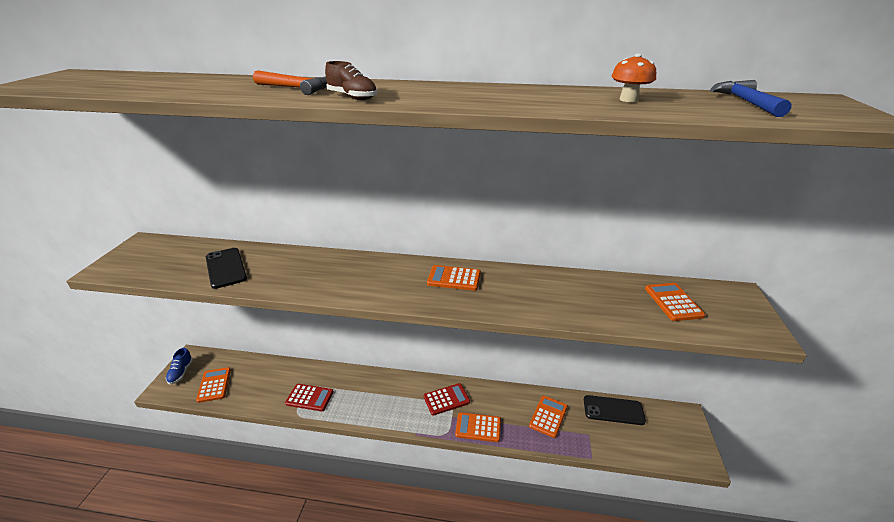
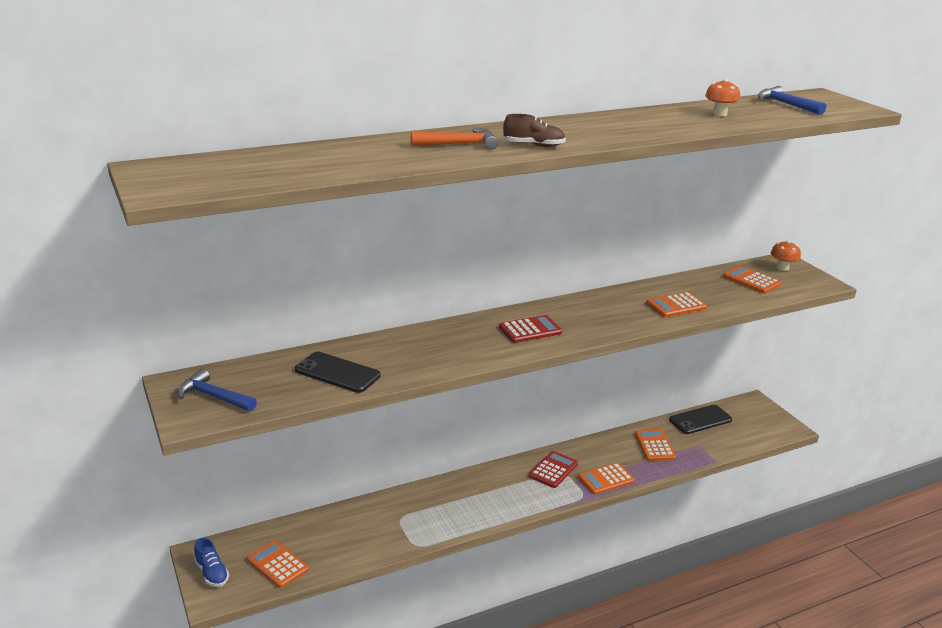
camera: 35 degrees left, 5 degrees down
(141, 258) = (213, 397): none -> blue hammer
(309, 398) = (411, 527): red calculator -> red calculator (530, 330)
(454, 278) = (574, 313): orange calculator -> orange calculator (676, 306)
(728, 299) = (782, 268): none -> orange mushroom

